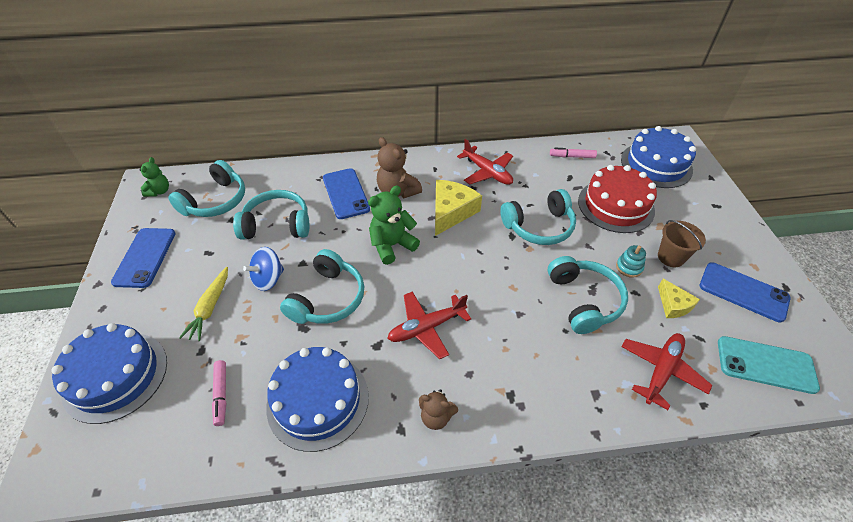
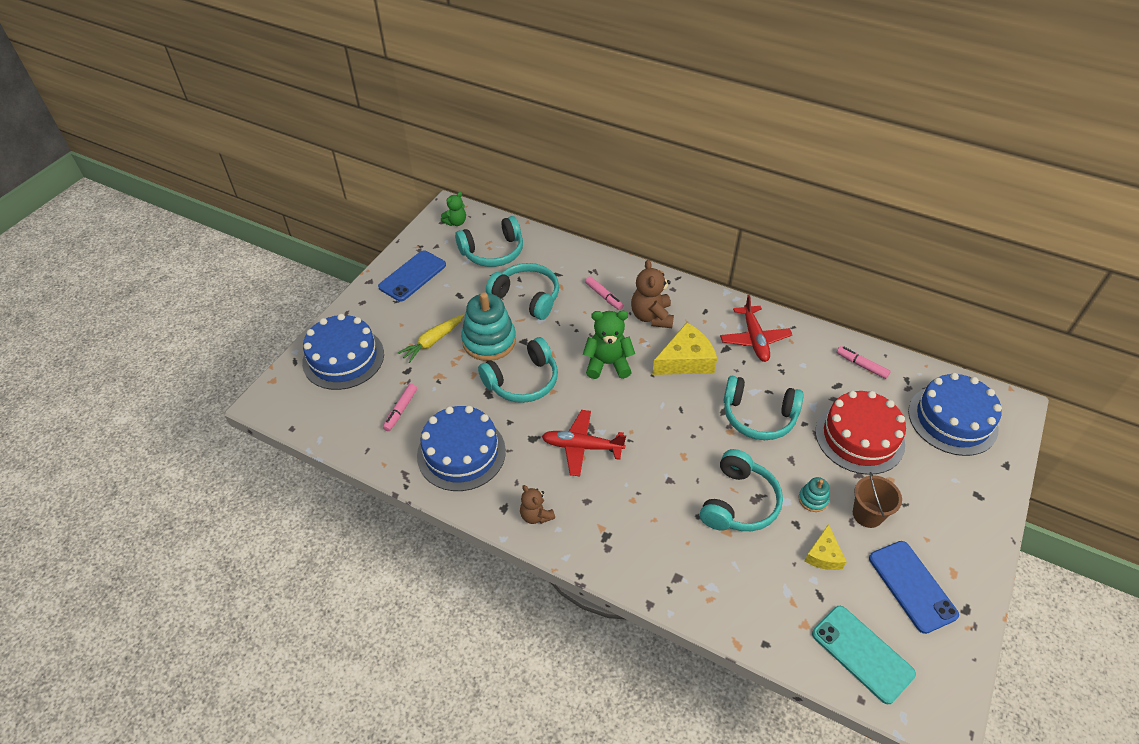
camera: 35 degrees right, 0 degrees up
(268, 279) = (489, 341): blue spinning top -> turquoise stacking toy
(346, 193) = (604, 296): blue phone -> pink marker
(661, 370) = (754, 597): red plane -> none

